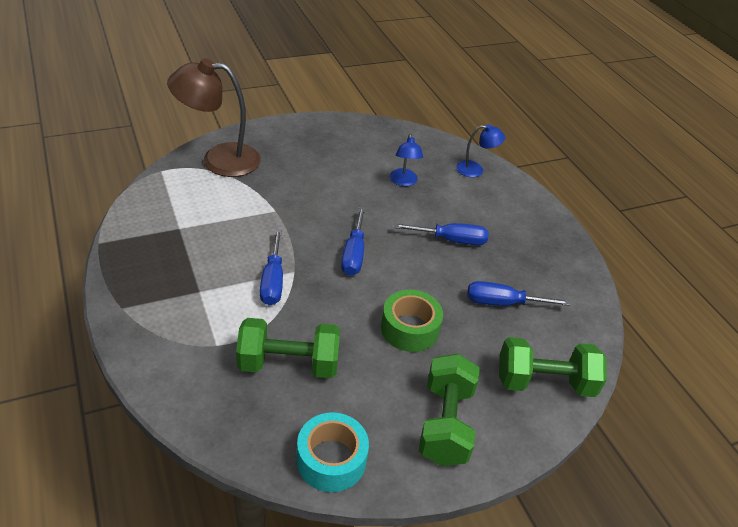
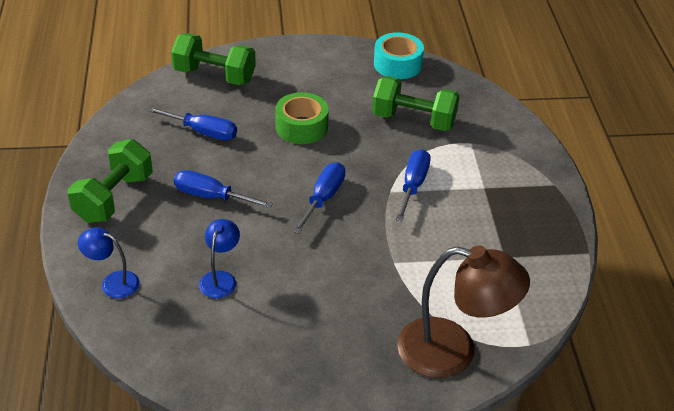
camera: 160 degrees left, 0 degrees up
(445, 424) = (308, 67): green dumbbell -> green dumbbell (114, 198)

